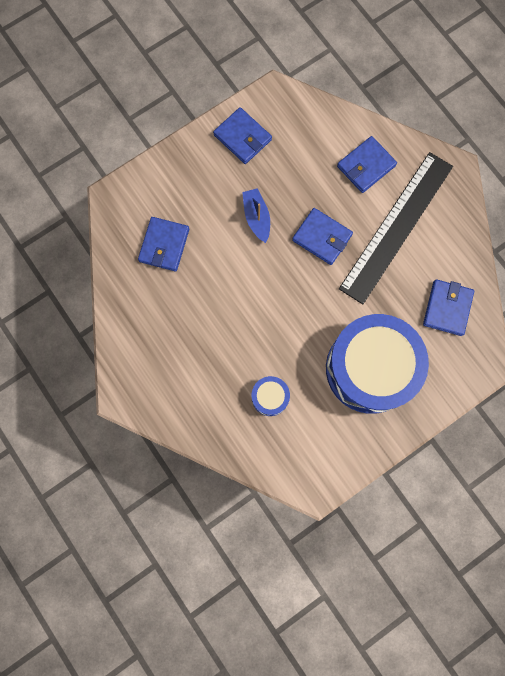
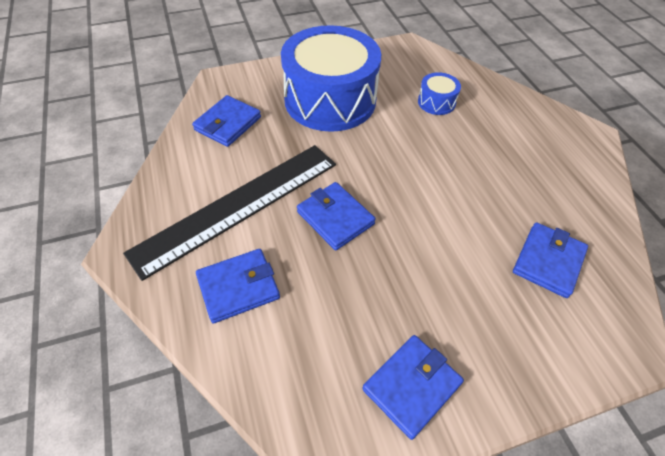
camera: 165 degrees left, 25 degrees down
(242, 137) = (412, 386): blue wallet -> blue wallet turned 75 degrees clockwise
(256, 217) = (414, 262): blue boat -> none

